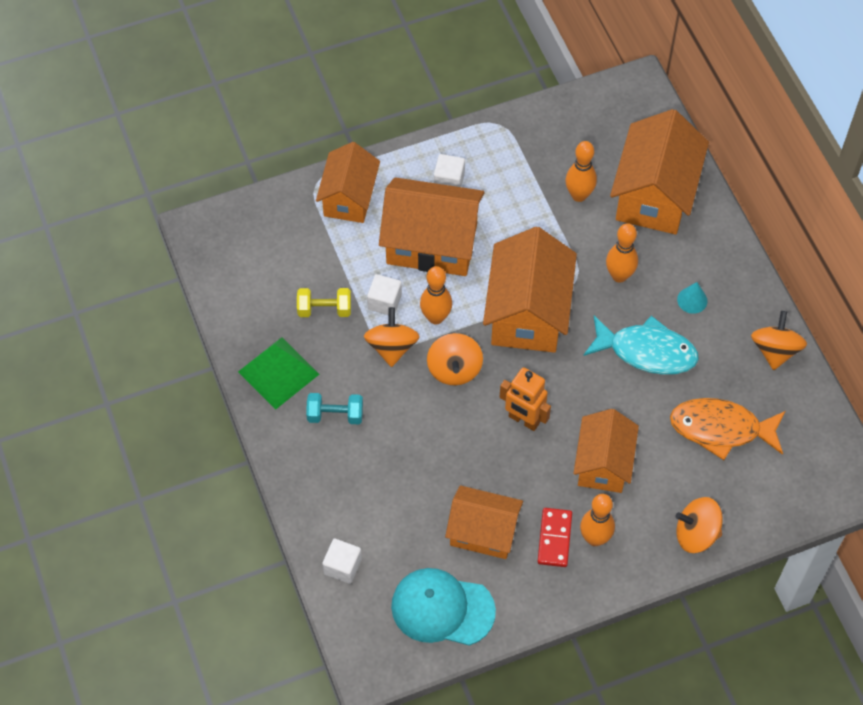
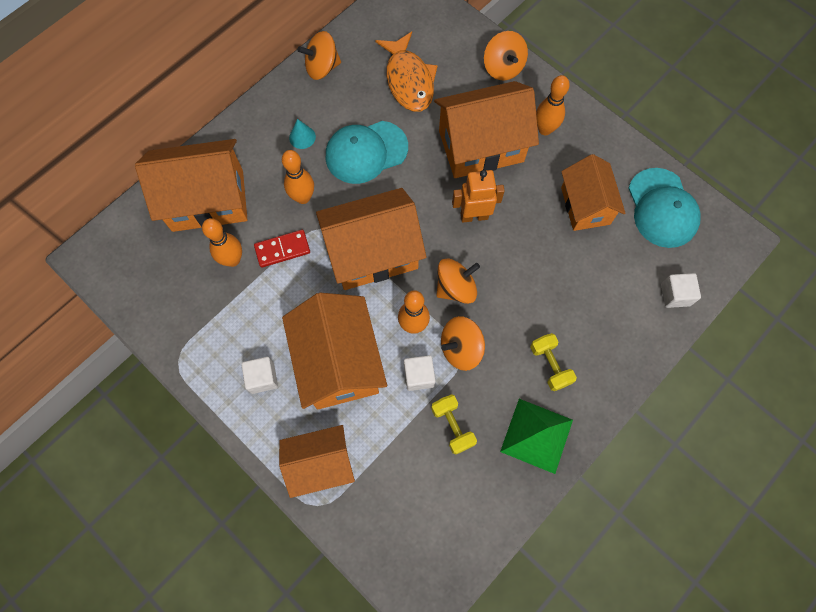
camera: 115 degrees left, 10 degrees up
(335, 415) = (550, 365): turquoise dumbbell -> yellow dumbbell
(523, 420) = (474, 216): orange robot -> orange robot turned 105 degrees counterclockwise
(554, 538) = (561, 155): red domino -> red domino (282, 249)
(603, 464) = (481, 146): orange house -> orange house, size x1.52
(646, 351) = (366, 152): turquoise fish -> turquoise cap

